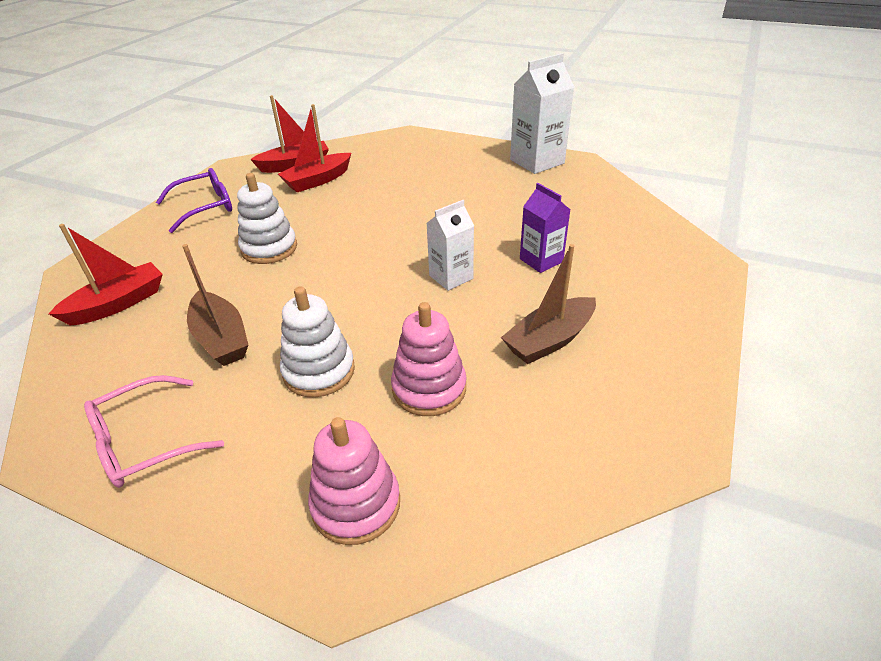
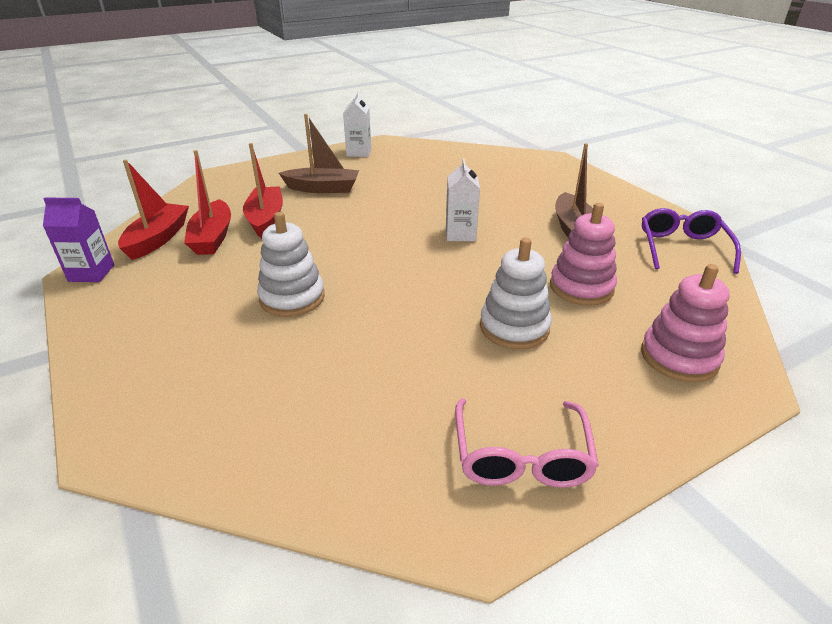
camera: 55 degrees left, 5 degrees down
(118, 304) = (249, 425): red boat -> red boat (266, 219)
(205, 207) = (139, 313): purple glasses -> purple glasses (682, 248)
(221, 339) = (408, 367): brown boat -> brown boat (323, 188)
(537, 161) = (359, 152): white carton -> white carton, size x0.62
(541, 260) = (484, 198): purple carton -> purple carton (91, 273)

